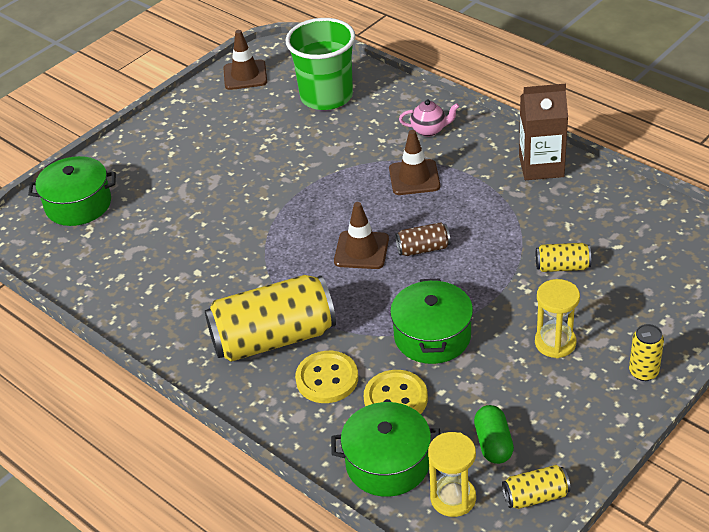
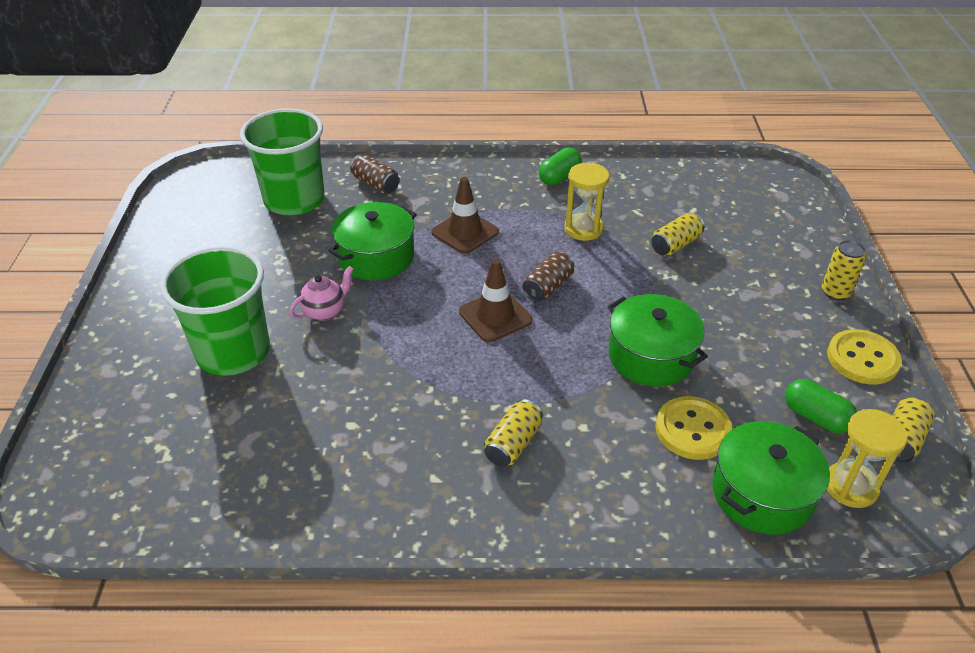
camera: 45 degrees left, 0 degrees up
(78, 204) = (116, 430): green pot -> green pot (376, 257)
(181, 189) = (233, 352): none -> green cup
(245, 75) = (181, 215): brown traffic cone -> none
(273, 338) = (513, 444): yellow can -> yellow can, size x0.45
(327, 379) = (611, 451): yellow button -> yellow button (862, 359)
(395, 109) = (376, 184): none -> brown can
(429, 130) = (429, 188): pink teapot -> pink teapot (325, 311)
(541, 166) = (559, 177): brown carton -> green capsule
(555, 343) = (748, 306): yellow hourglass -> yellow hourglass (583, 229)

